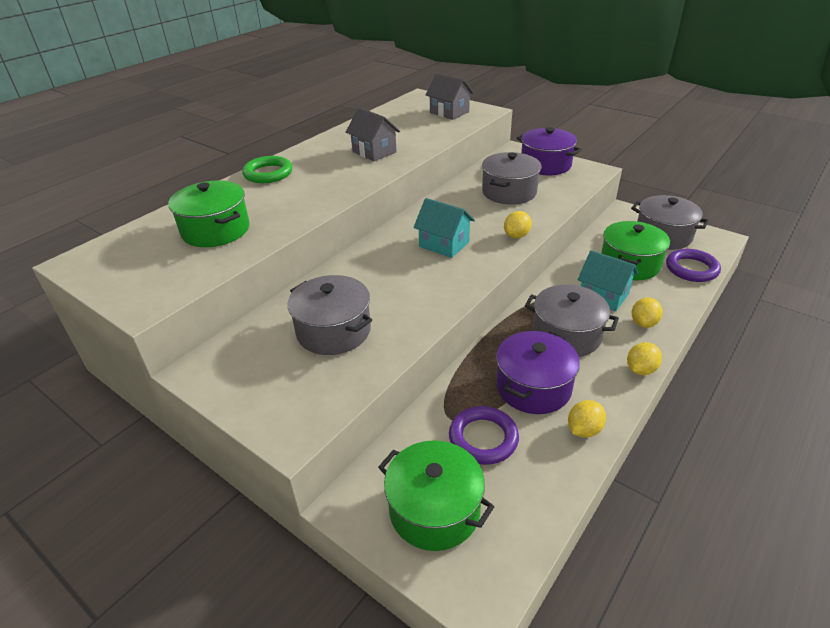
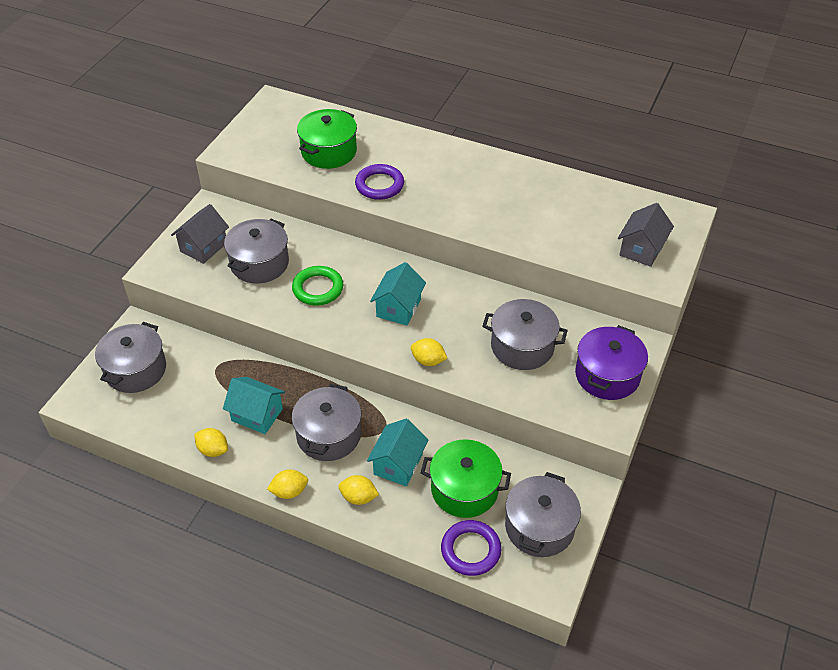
camera: 75 degrees right, 10 degrees up
(268, 173) = (435, 150): green ring -> green ring (318, 288)
(374, 152) = (505, 209): grey house -> grey house (203, 247)
(434, 510) = (136, 369): green pot -> grey pot
(483, 438) = (199, 388): purple ring -> purple ring (379, 185)
(533, 387) = (257, 415): purple pot -> turquoise house
(640, 370) = (289, 491): yellow lemon -> yellow lemon turned 45 degrees counterclockwise

